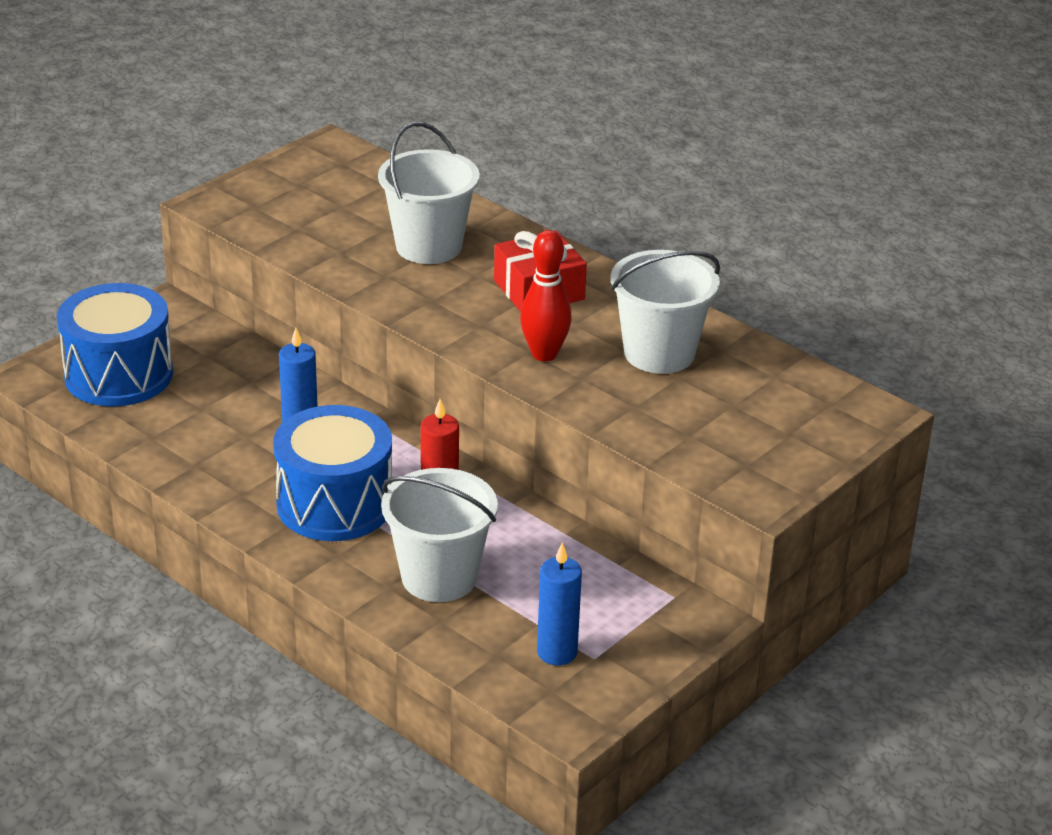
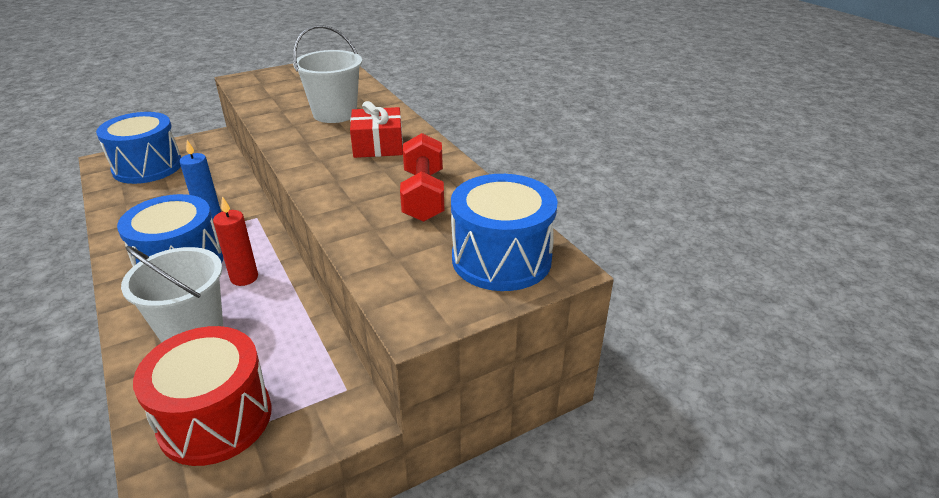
camera: 20 degrees right, 0 degrees up
(544, 354) = (343, 183): red bowling pin -> none
(557, 652) = (215, 418): blue candle -> red drum
(659, 353) = (423, 195): white bucket -> red dumbbell
(806, 415) = (501, 259): none -> blue drum

